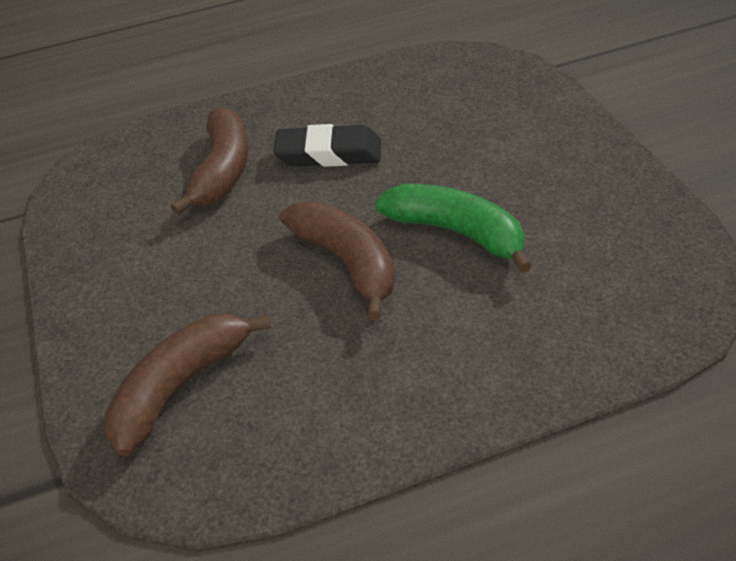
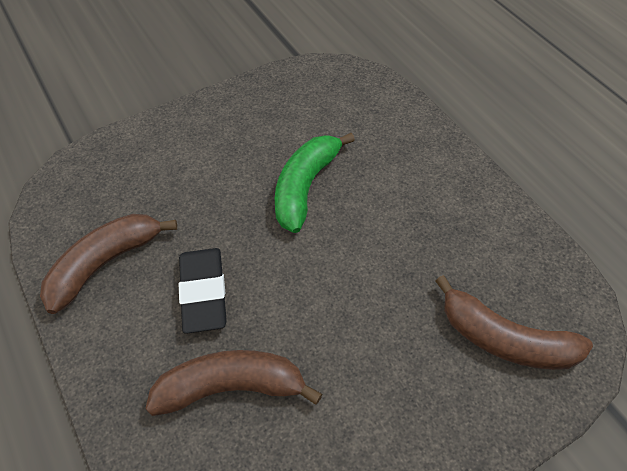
camera: 105 degrees left, 10 degrees up
(347, 262) = (349, 252): brown banana -> brown banana (105, 264)

